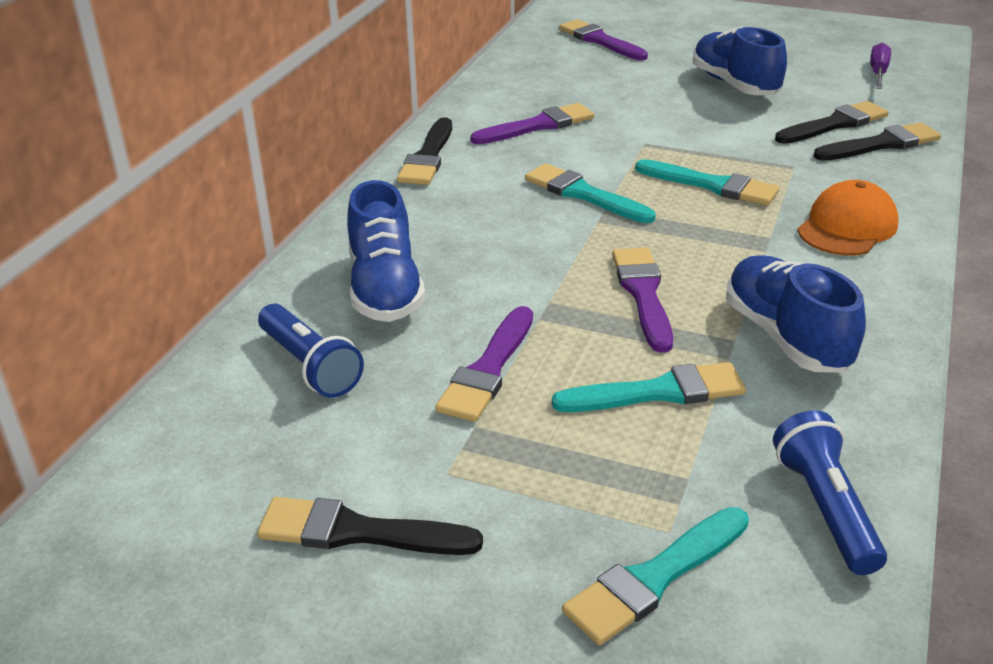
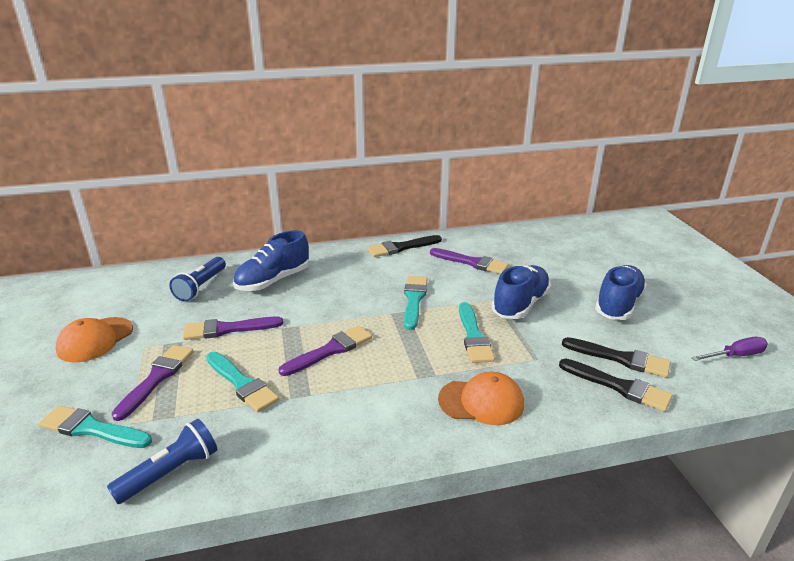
camera: 55 degrees right, 5 degrees down
(358, 532) = (95, 340): black brush -> orange cap
(600, 40) = (603, 244): purple brush -> purple brush (157, 378)
(786, 337) = (328, 412): blue shoe -> blue shoe (520, 304)

